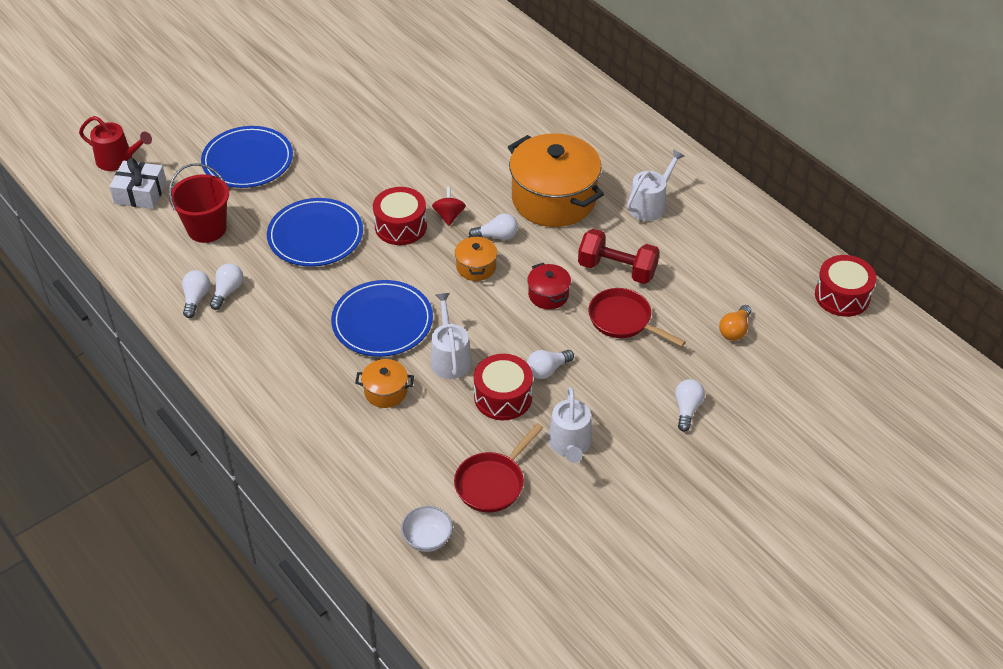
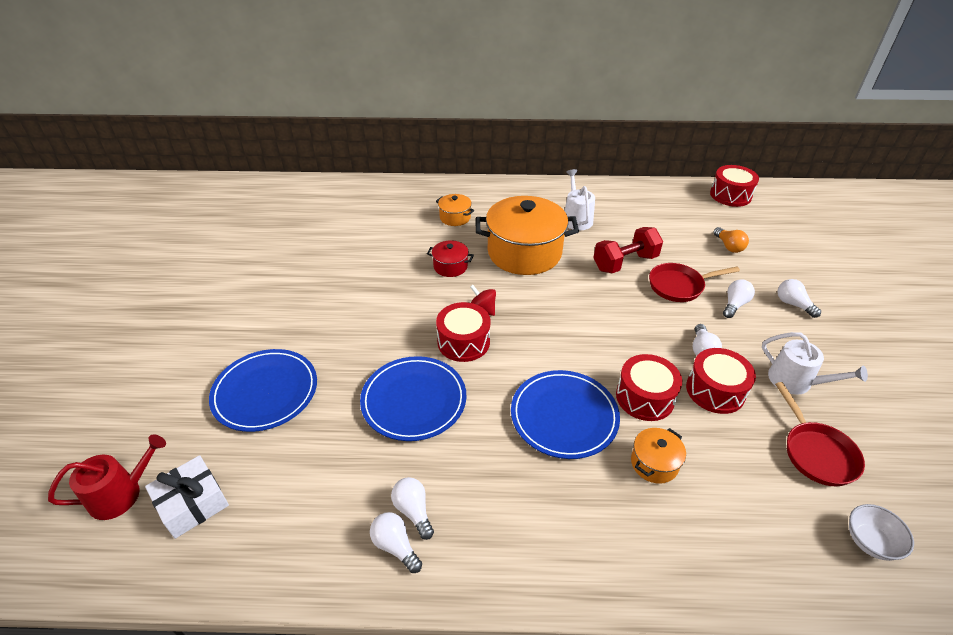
camera: 50 degrees left, 5 degrees down
(207, 229) = (311, 476): red bucket -> none
(450, 358) = (645, 397): white watering can -> red drum
(476, 267) = (554, 326): orange pot -> orange pot (455, 217)
(497, 236) = (532, 298): white light bulb -> white light bulb (734, 304)
(548, 295) = (620, 306): red pot -> red pot (450, 266)

